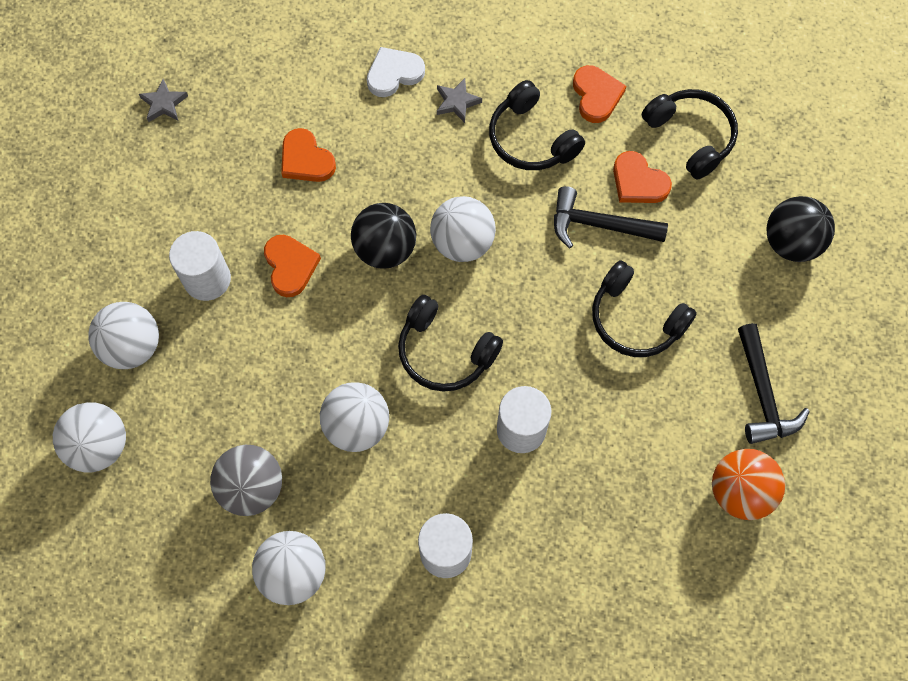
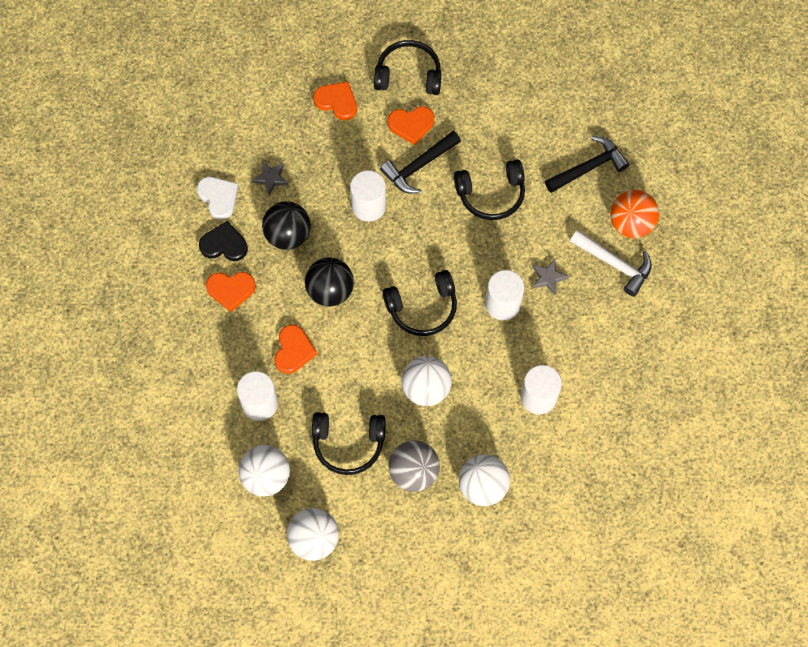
camera: 50 degrees left, 0 degrees up
(164, 104) = (114, 343): grey star -> grey star (548, 278)
(290, 266) = (293, 350): orange heart -> orange heart turned 75 degrees clockwise
(349, 117) = (224, 244): none -> black heart
(394, 74) = (218, 197): white heart -> white heart turned 135 degrees clockwise
(462, 243) = (364, 246): white ball -> none
(510, 212) = (368, 206): none -> white cylinder
(530, 139) = (332, 158): black headphones -> black headphones (348, 444)
(675, 512) = (615, 264): none -> white hammer
(763, 394) = (589, 167): black hammer -> black hammer turned 60 degrees counterclockwise
(791, 243) = (517, 80): black ball -> black ball (288, 235)

